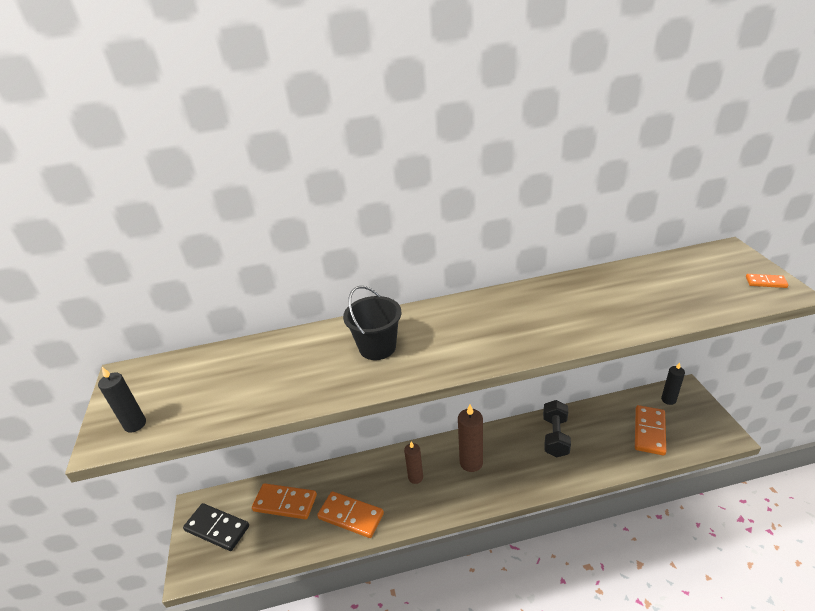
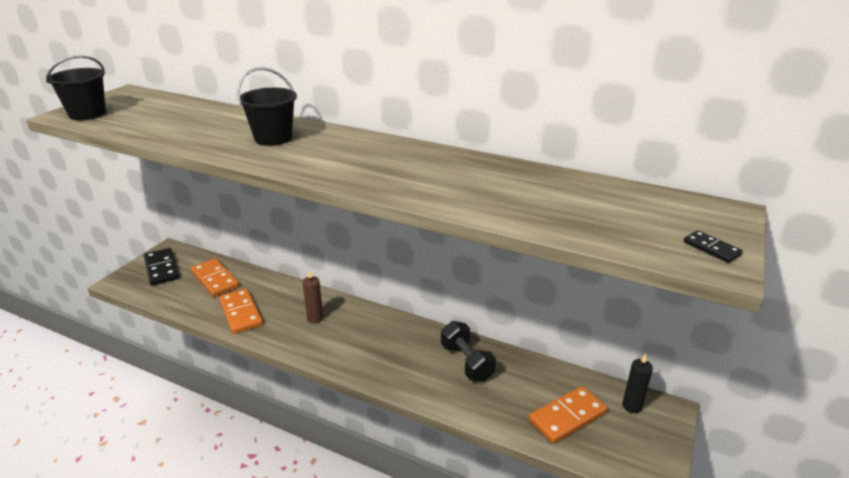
camera: 35 degrees right, 5 degrees down
(135, 424) = (87, 114): black candle -> black bucket
(471, 462) = (369, 335): brown candle -> none
(555, 436) = (466, 362): black dumbbell -> black dumbbell turned 75 degrees counterclockwise
(766, 282) = (711, 248): orange domino -> black domino

